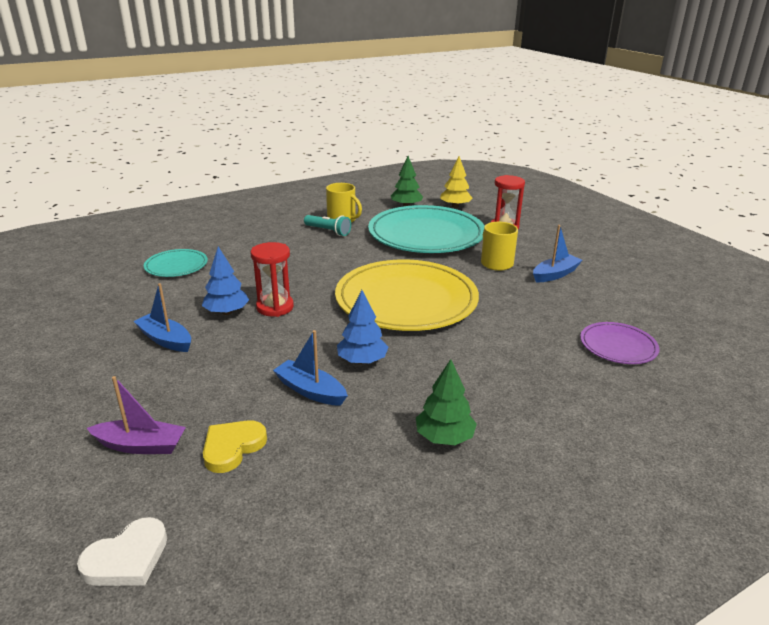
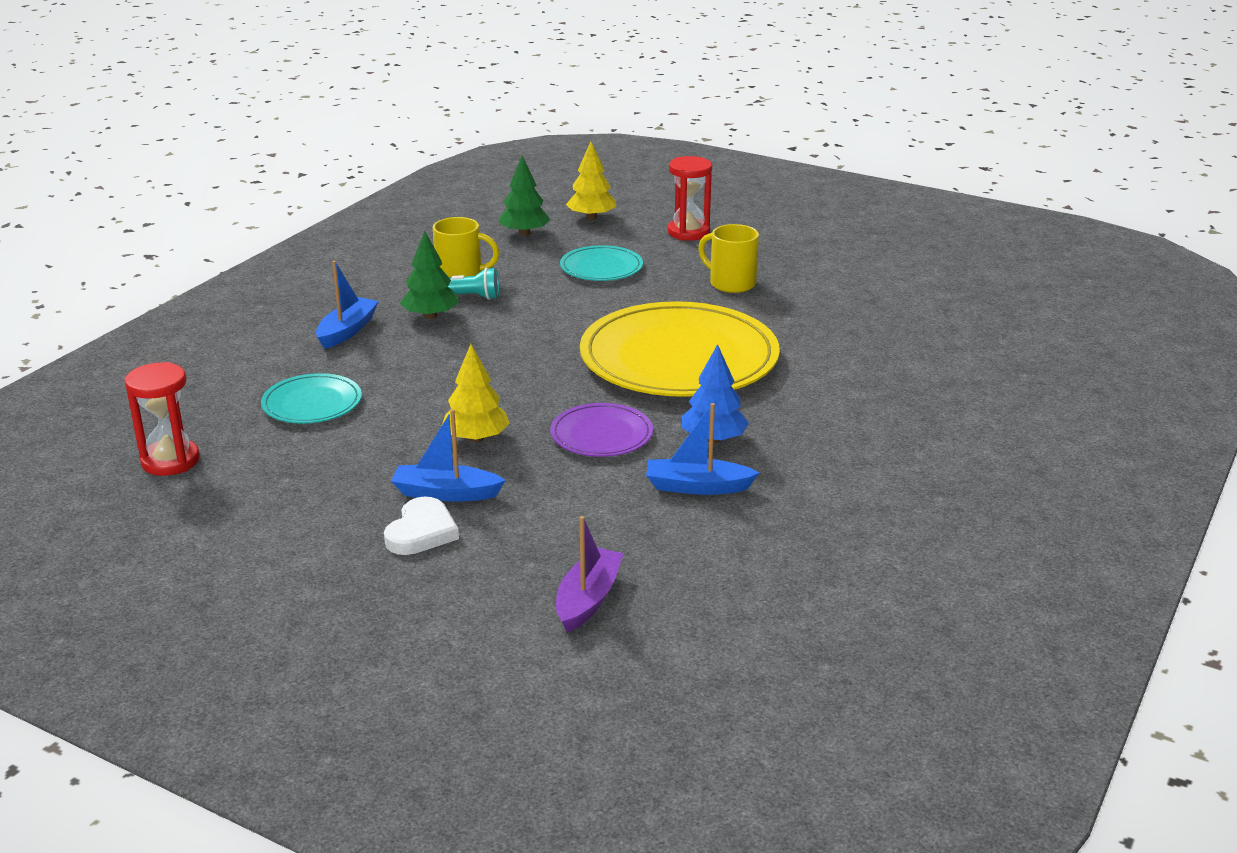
camera: 30 degrees left, 0 degrees up
(127, 558) = (718, 683): white heart -> white heart (421, 532)
(141, 445) = (588, 599): purple boat -> purple boat turned 45 degrees counterclockwise
(227, 312) = (476, 438): blue tree -> yellow tree
(232, 447) = (689, 565): yellow heart -> none
(275, 307) = (530, 414): red hourglass -> red hourglass (170, 461)
(426, 234) = (601, 267): turquoise plate -> turquoise plate, size x0.47
(444, 437) = (883, 482): green tree -> green tree (430, 316)
(555, 274) = (812, 279): blue boat -> blue boat (347, 331)
(618, 346) = (953, 341): purple plate -> purple plate (601, 434)

